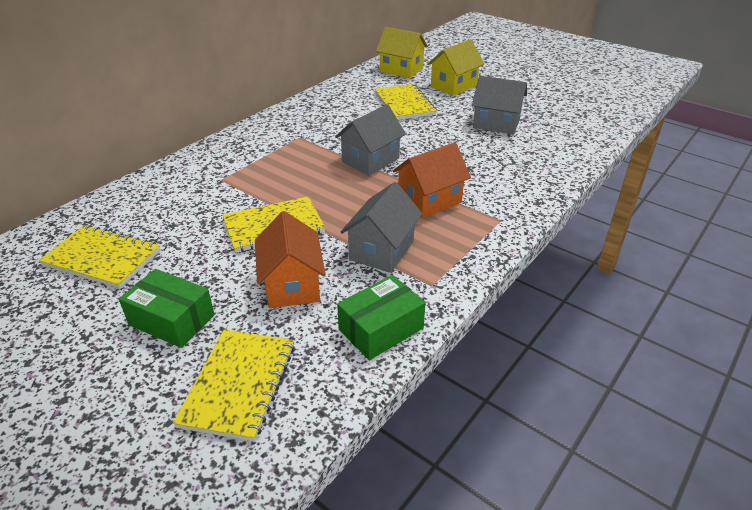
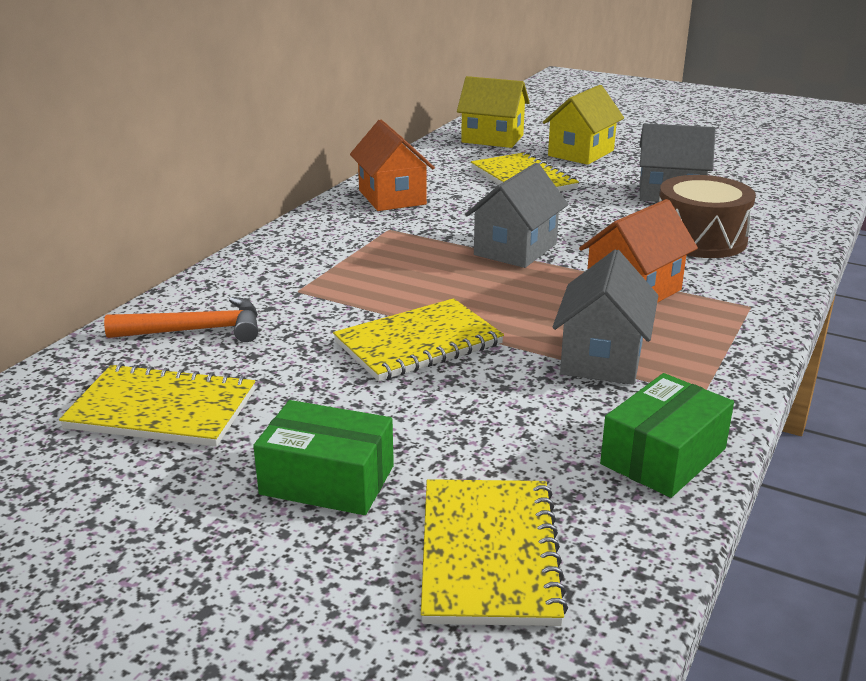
camera: 10 degrees left, 10 degrees down
(148, 203) = (197, 330): none -> orange hammer
(292, 285) = (492, 414): orange house -> orange house (392, 197)
(496, 163) = (700, 239): none -> brown drum

